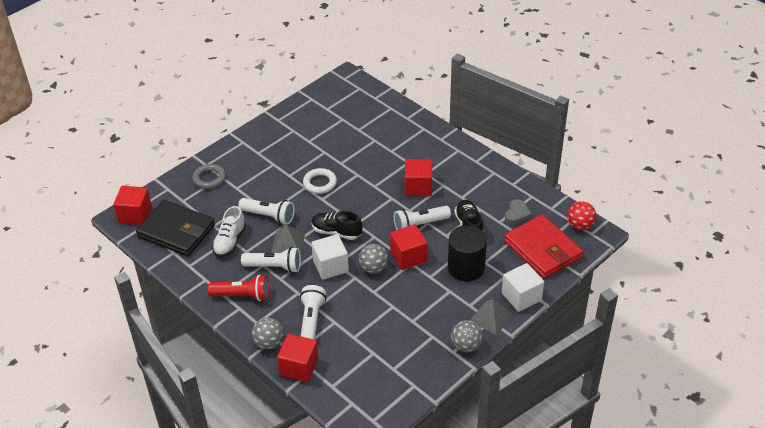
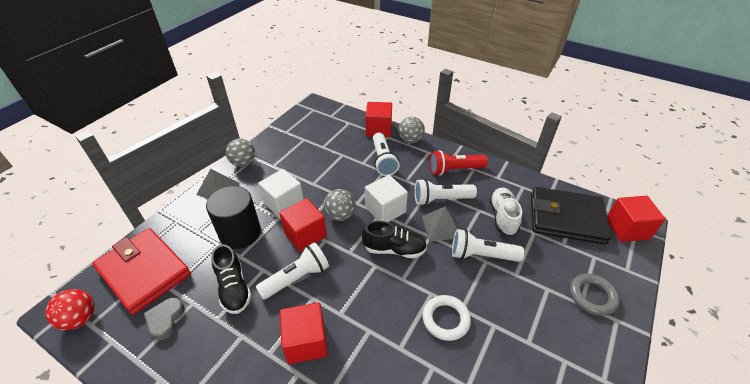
camera: 165 degrees right, 0 degrees up
(521, 297) = (183, 212): white cube -> white cube (284, 203)

